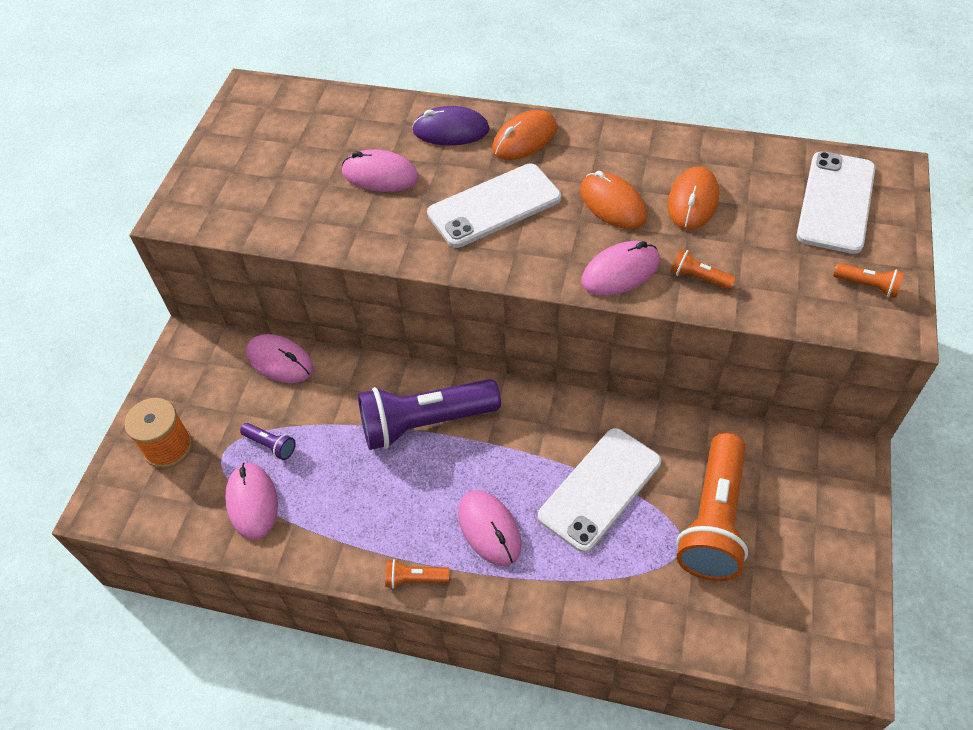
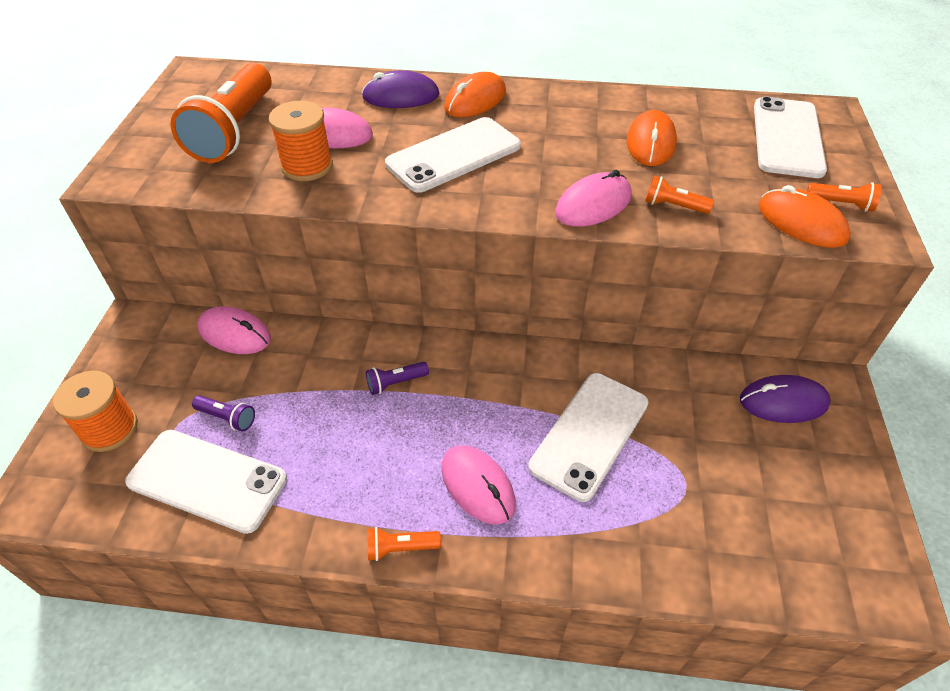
camera: 10 degrees left, 5 degrees down
(252, 502) = (207, 480): pink mouse -> white phone
(353, 211) = (307, 166): none -> orange spool
(425, 423) = (395, 383): purple flashlight -> purple flashlight, size x0.42
(612, 204) = (572, 148): orange mouse -> orange mouse (801, 222)
(713, 519) = (713, 455): orange flashlight -> orange flashlight (234, 131)
(794, 472) = (783, 402): none -> purple mouse

